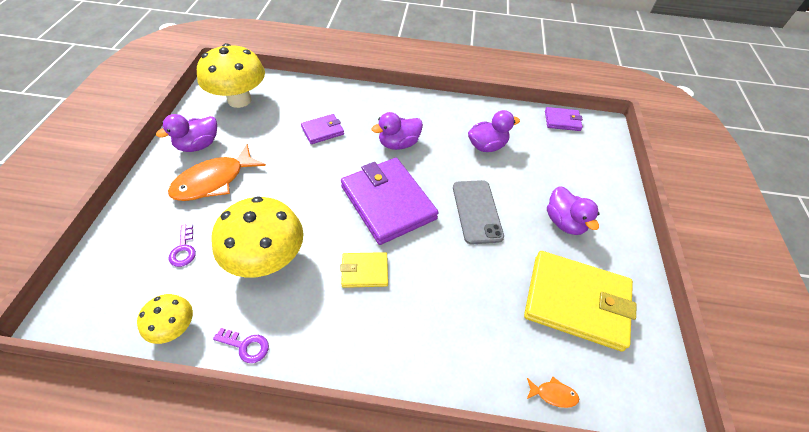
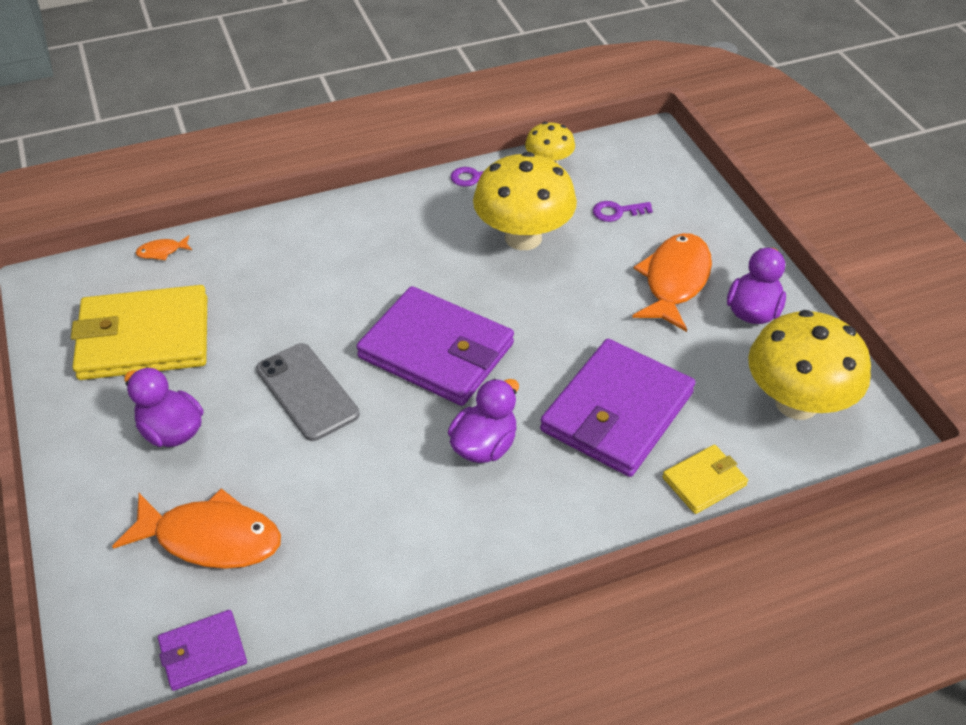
camera: 155 degrees right, 5 degrees down
(184, 249) = (617, 212): purple key -> purple key turned 60 degrees counterclockwise
(323, 130) = (617, 412): purple wallet -> purple wallet, size x2.07
(364, 271) = (410, 269): yellow wallet -> yellow wallet (704, 481)
(487, 146) = (335, 512): purple duck -> none
(551, 159) = (211, 538): none -> orange fish

